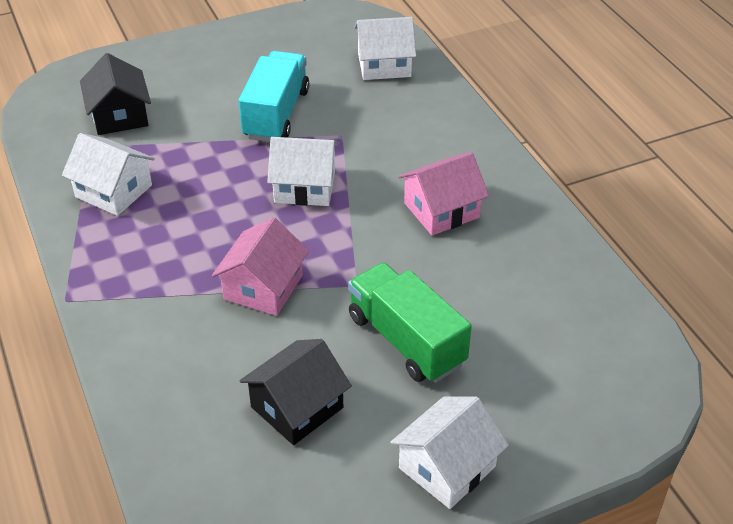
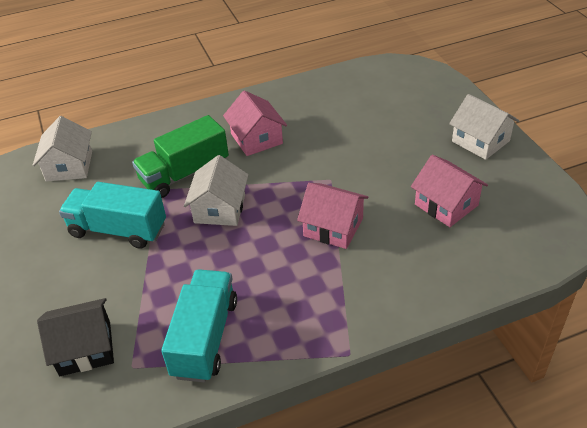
camera: 85 degrees left, 0 degrees up
(114, 191) = (205, 338): white house -> turquoise truck
(297, 407) = (446, 205): black house -> pink house
(406, 340) = (382, 156): green truck -> green truck (184, 174)

